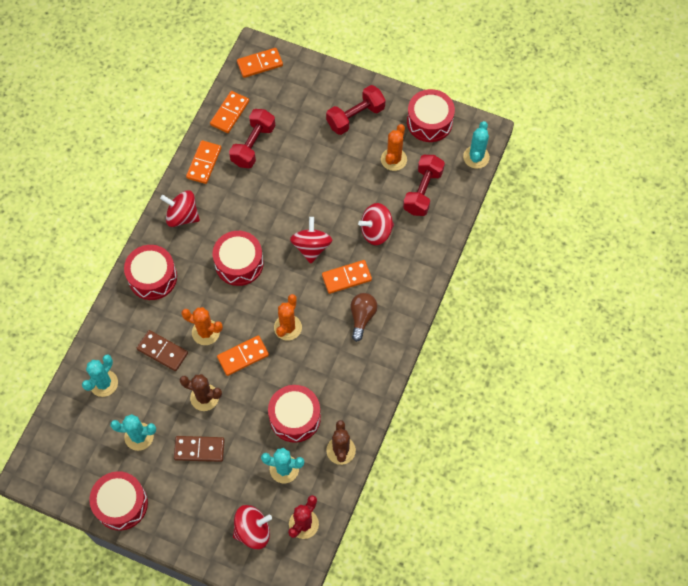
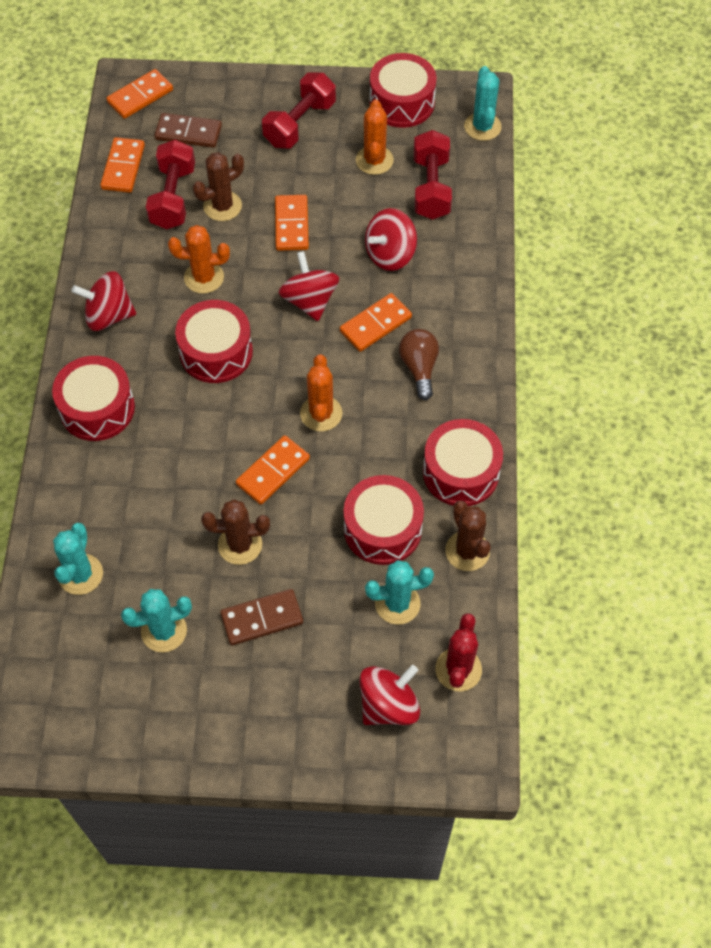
camera: 20 degrees left, 5 degrees down
(121, 504) = (175, 736): red drum -> red drum (461, 472)
(162, 351) = (152, 502): brown domino -> brown domino (188, 132)
(204, 163) = (112, 239): orange domino -> orange domino (291, 225)
(205, 332) = (205, 457): orange cactus -> orange cactus (204, 277)
(282, 162) = (222, 206): none -> brown cactus

